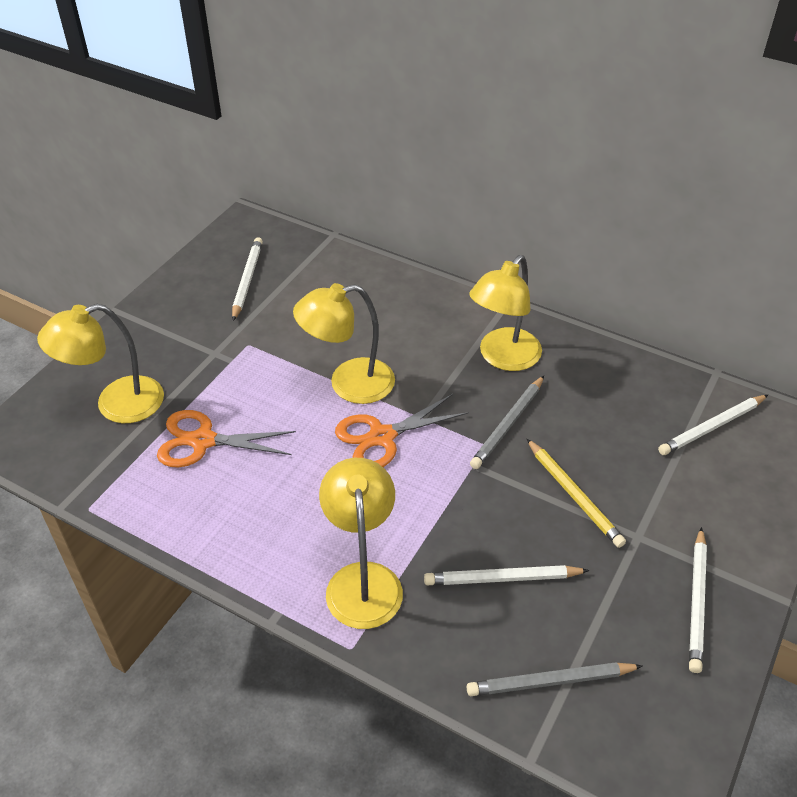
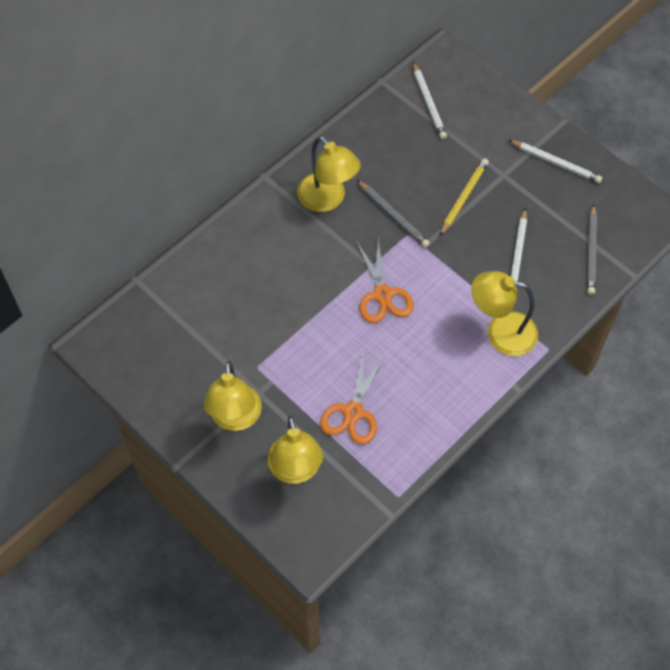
camera: 75 degrees left, 15 degrees up
(247, 280) = (175, 356): white pencil -> none
(348, 384) = (323, 305): yellow lamp -> yellow lamp (235, 418)
(574, 495) = (464, 197): yellow pencil -> yellow pencil turned 45 degrees counterclockwise

